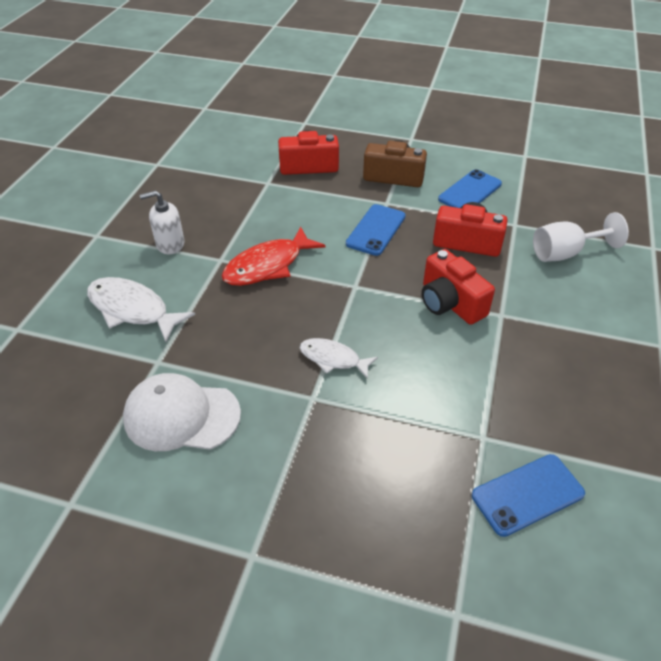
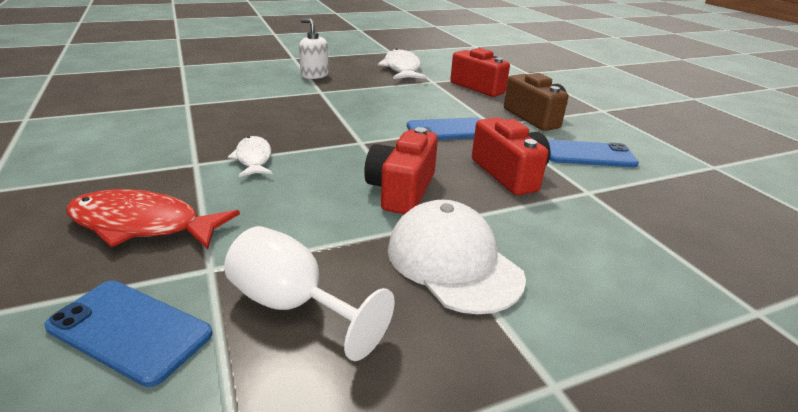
camera: 50 degrees right, 15 degrees down
(133, 310) = (233, 84): white fish -> white fish (402, 69)
(181, 415) = (135, 125): white cap -> white cap (453, 262)
(268, 265) = (337, 106): red fish -> red fish (143, 225)
(565, 253) = (601, 238): white goblet -> white goblet (293, 305)

